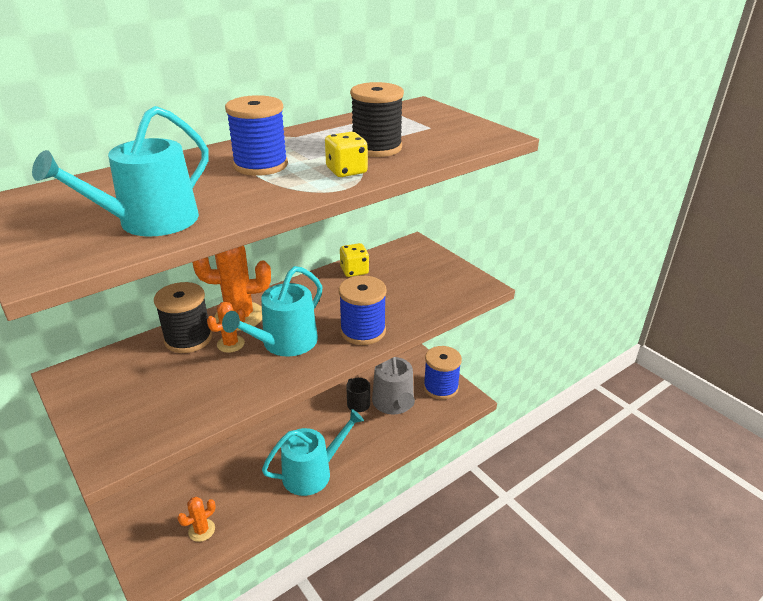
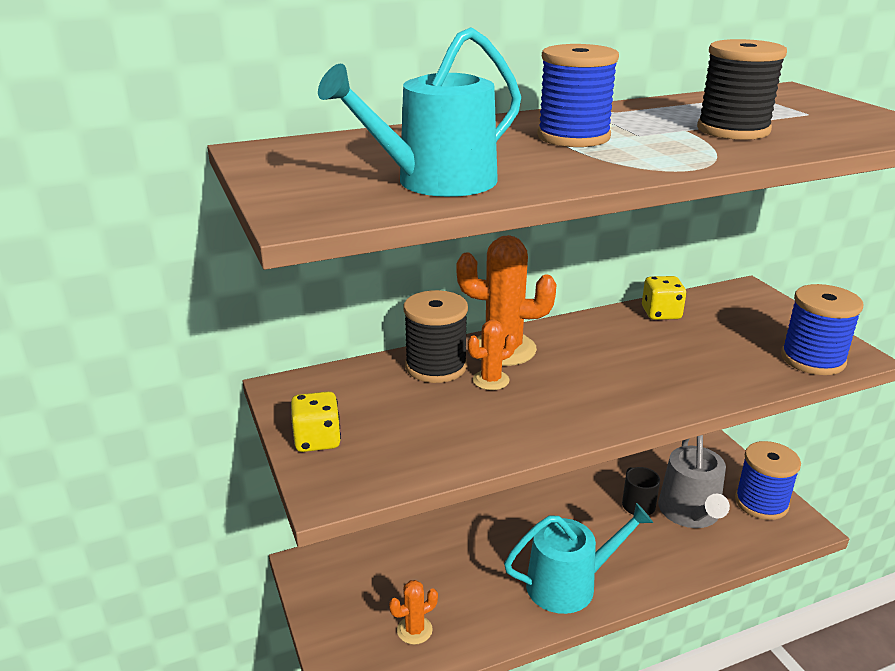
camera: 15 degrees right, 5 degrees down
(284, 343) = (563, 389): turquoise watering can -> none
(346, 171) = (694, 151): yellow dice -> yellow dice (317, 440)
(363, 331) = (674, 389): blue spool -> blue spool (812, 359)

